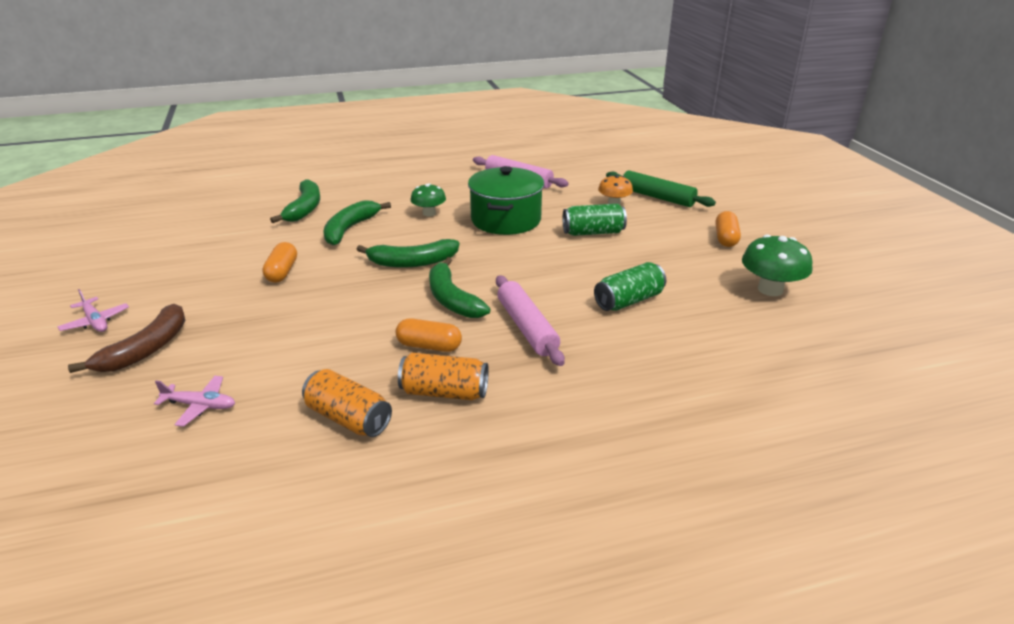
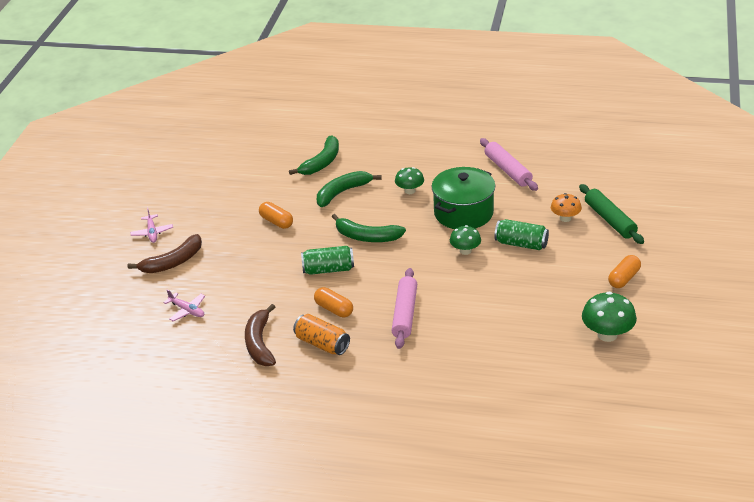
camera: 30 degrees right, 5 degrees up
(282, 272) = (276, 222): orange capsule -> orange capsule turned 75 degrees counterclockwise
(348, 418) = (260, 343): orange can -> brown banana
(452, 299) = (372, 277): green banana -> none
(539, 250) = (465, 251): none -> green mushroom
(629, 300) = (492, 313): green can -> green can (328, 269)

